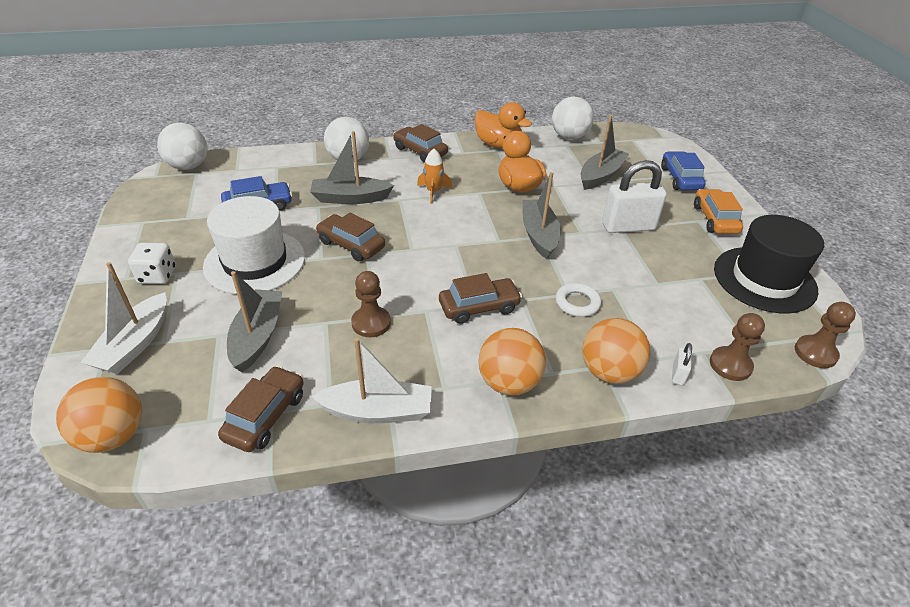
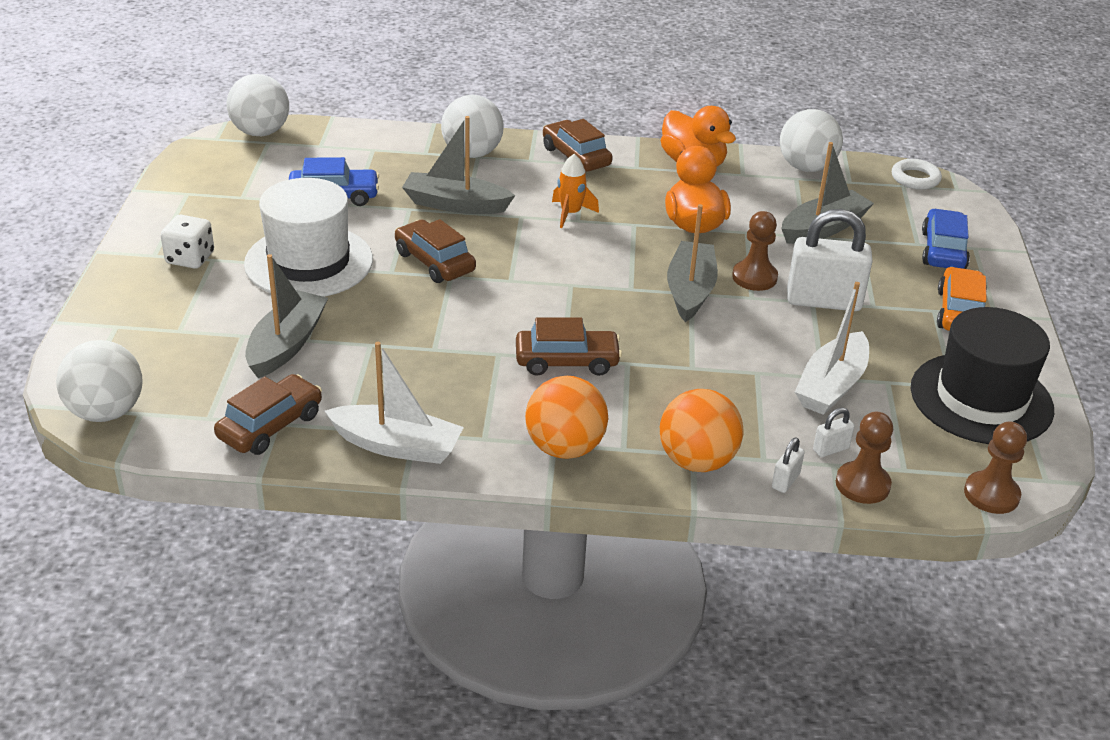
camera: 15 degrees right, 5 degrees down
(113, 435) = (106, 412): orange ball -> white ball
(135, 344) = (148, 327): white boat -> white boat (831, 386)
(371, 323) = (425, 355): brown pawn -> brown pawn (754, 277)
(577, 303) = (698, 380): white ring -> white ring (915, 178)
(693, 340) = (831, 449): none -> white padlock

